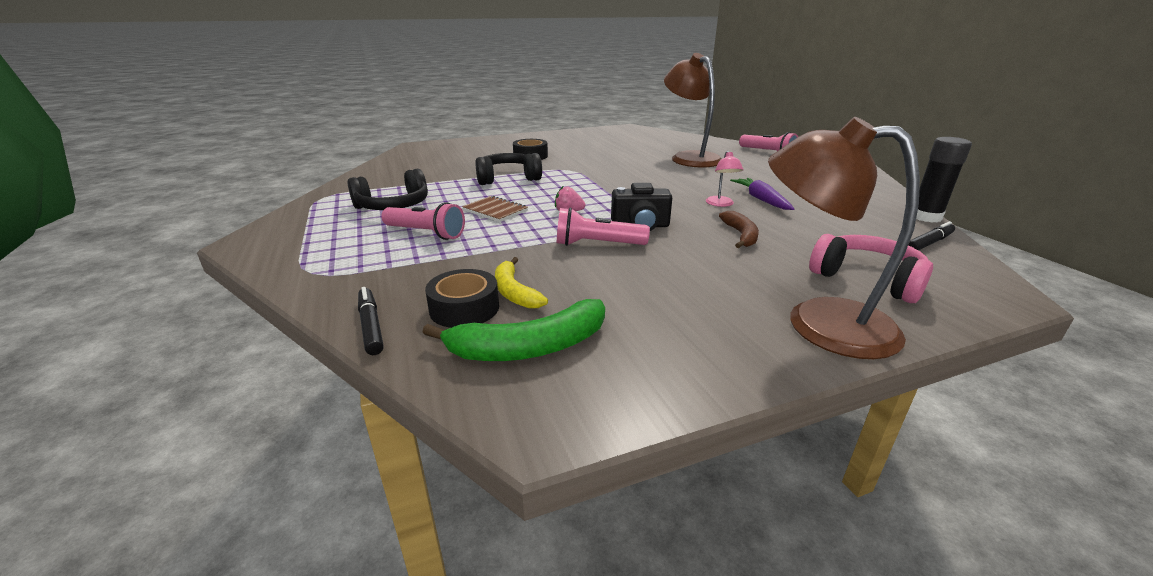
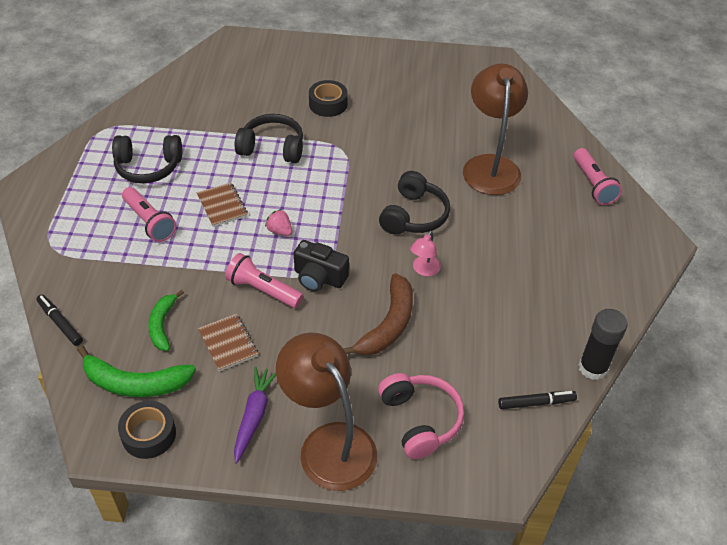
camera: 25 degrees right, 20 degrees up
(371, 326) = (60, 323): black marker -> black marker turned 45 degrees counterclockwise
(464, 308) = (121, 329): black tape -> black tape (149, 434)
(514, 292) = (162, 325): yellow banana -> green banana
(607, 285) = (228, 343): none -> brown notebook
(670, 184) = (413, 215): none -> black headphones
(741, 235) = (388, 325): brown banana -> brown banana, size x1.56
(761, 200) = (470, 277): purple carrot -> purple carrot (254, 416)

